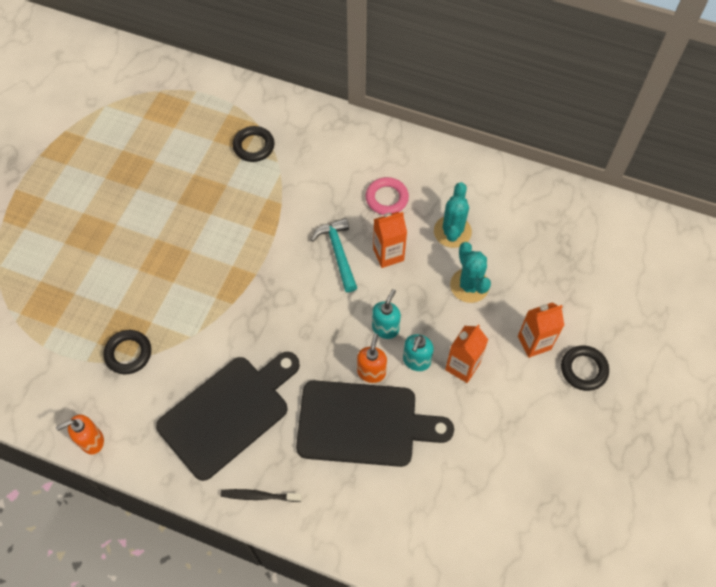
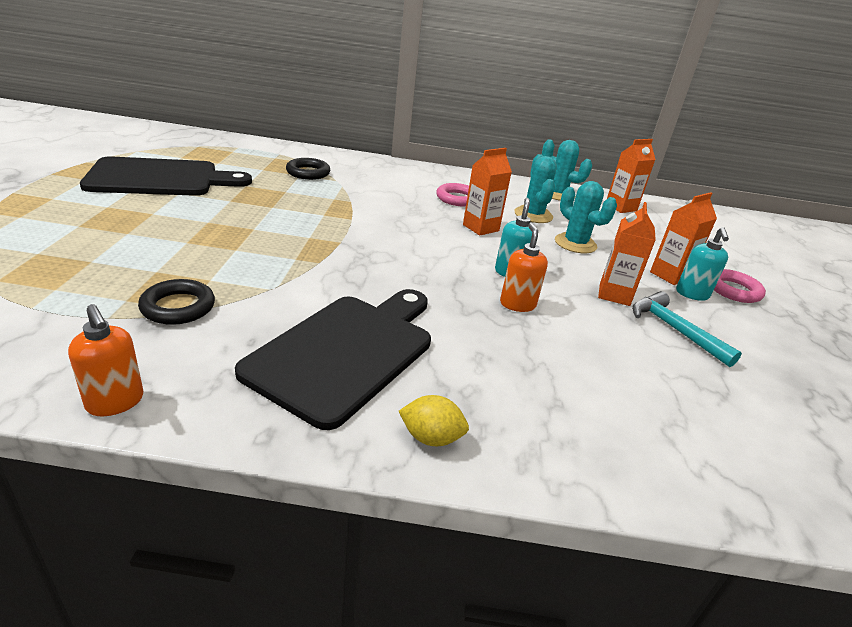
camera: 20 degrees left, 30 degrees down
(91, 441) = (115, 402): orange soap dispenser -> orange soap dispenser turned 90 degrees counterclockwise
(259, 496) = (431, 438): black toothbrush -> yellow lemon
(338, 253) = (427, 227): turquoise hammer -> turquoise hammer (674, 330)
(364, 424) = (538, 347): black cutting board -> black cutting board (160, 178)
(416, 361) = (562, 293): turquoise soap dispenser -> turquoise soap dispenser (692, 294)
(501, 187) = (557, 194): none -> turquoise cactus
(560, 217) = (621, 207): none -> orange carton
(583, 369) = (733, 290): black ring -> pink ring

